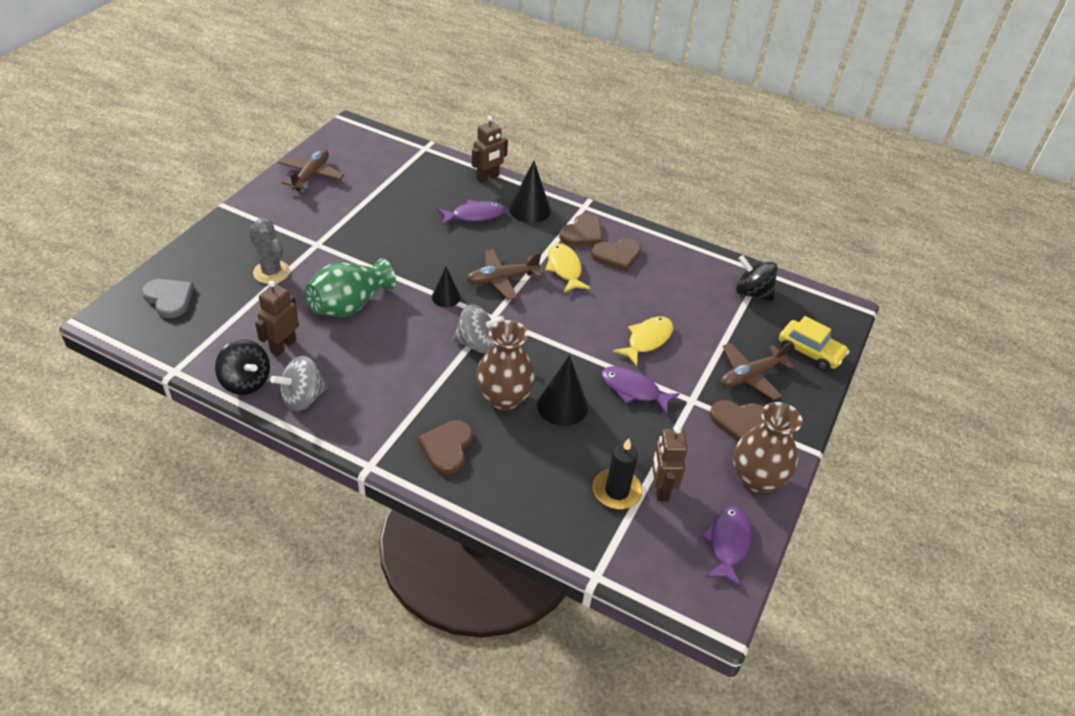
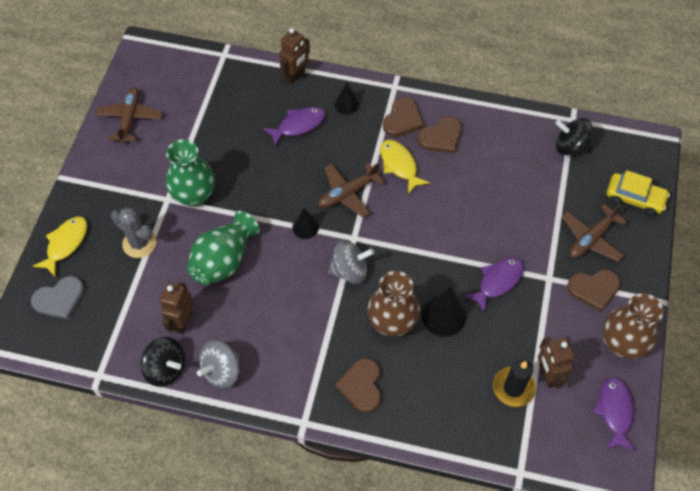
camera: 10 degrees left, 15 degrees up
(169, 299) = (59, 299): grey heart -> grey heart turned 120 degrees clockwise
(345, 247) = (194, 195): none -> green vase
(530, 210) = (346, 104): black cone -> black cone, size x0.62
(633, 390) = (498, 282): purple fish -> purple fish turned 120 degrees clockwise
(647, 340) = (494, 225): yellow fish -> yellow fish (65, 244)

